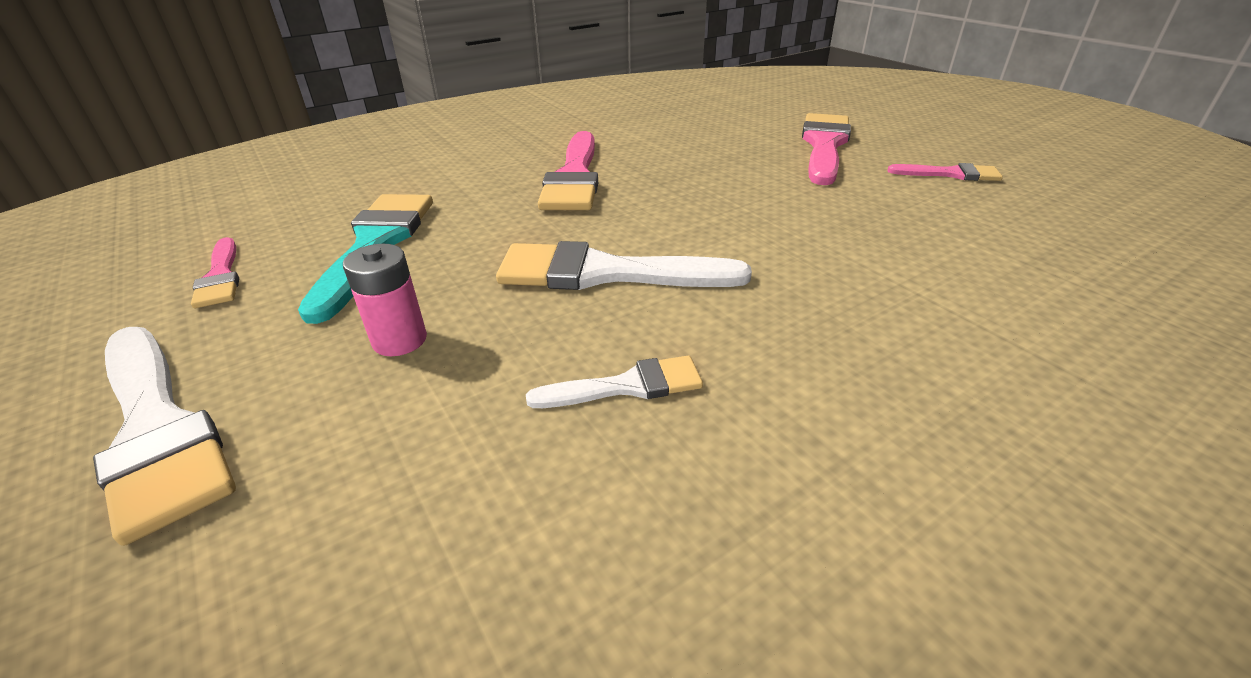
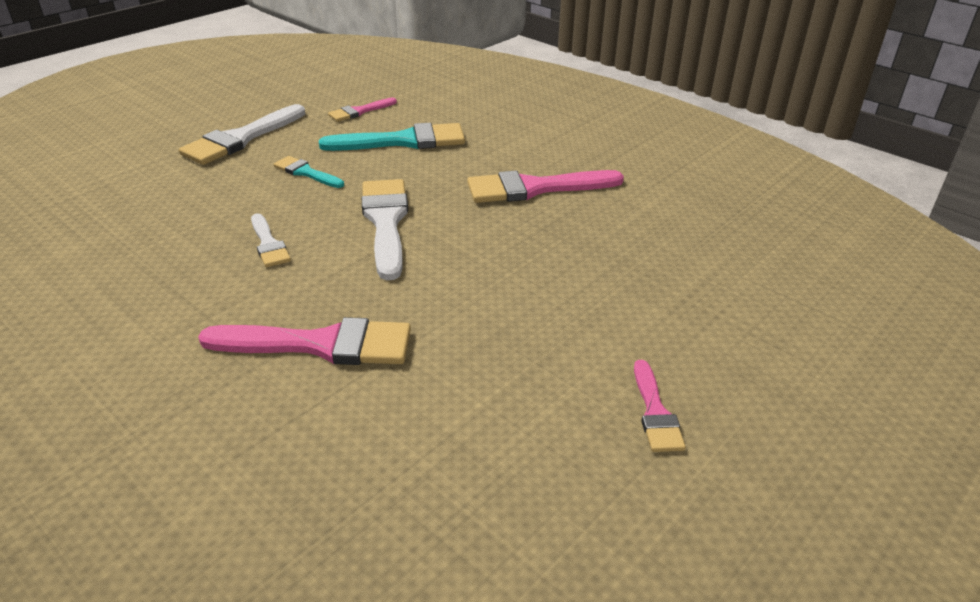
camera: 75 degrees right, 0 degrees up
(399, 340) = (306, 173): pink battery -> turquoise brush
(824, 145) = (694, 320): pink brush -> pink brush (320, 344)

